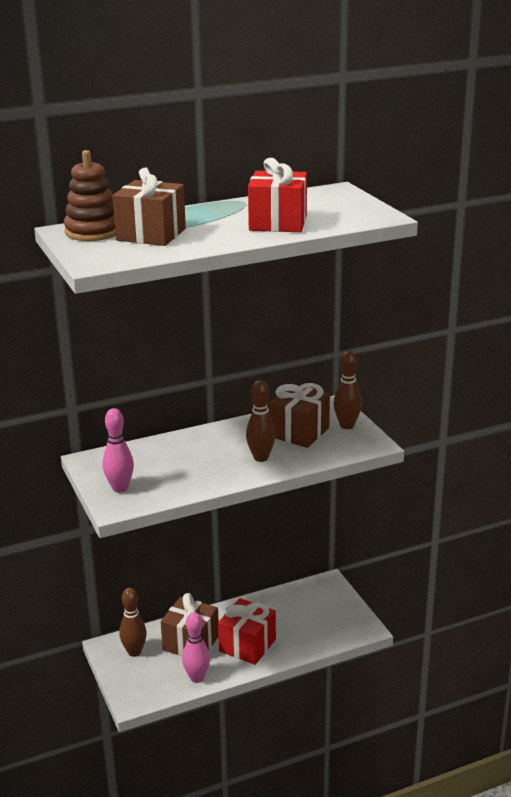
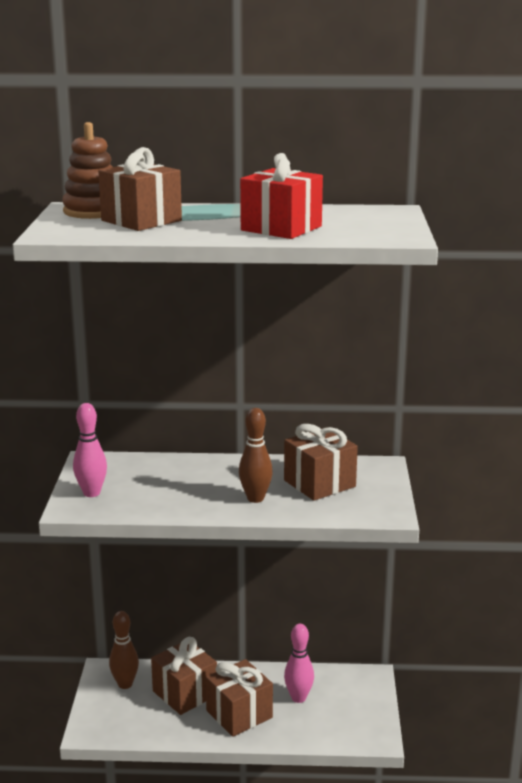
camera: 25 degrees right, 5 degrees down
(197, 678) = (165, 730): pink bowling pin -> pink bowling pin (298, 698)
(247, 645) = (239, 714): red gift -> brown gift
(347, 425) = (377, 489): brown bowling pin -> none

